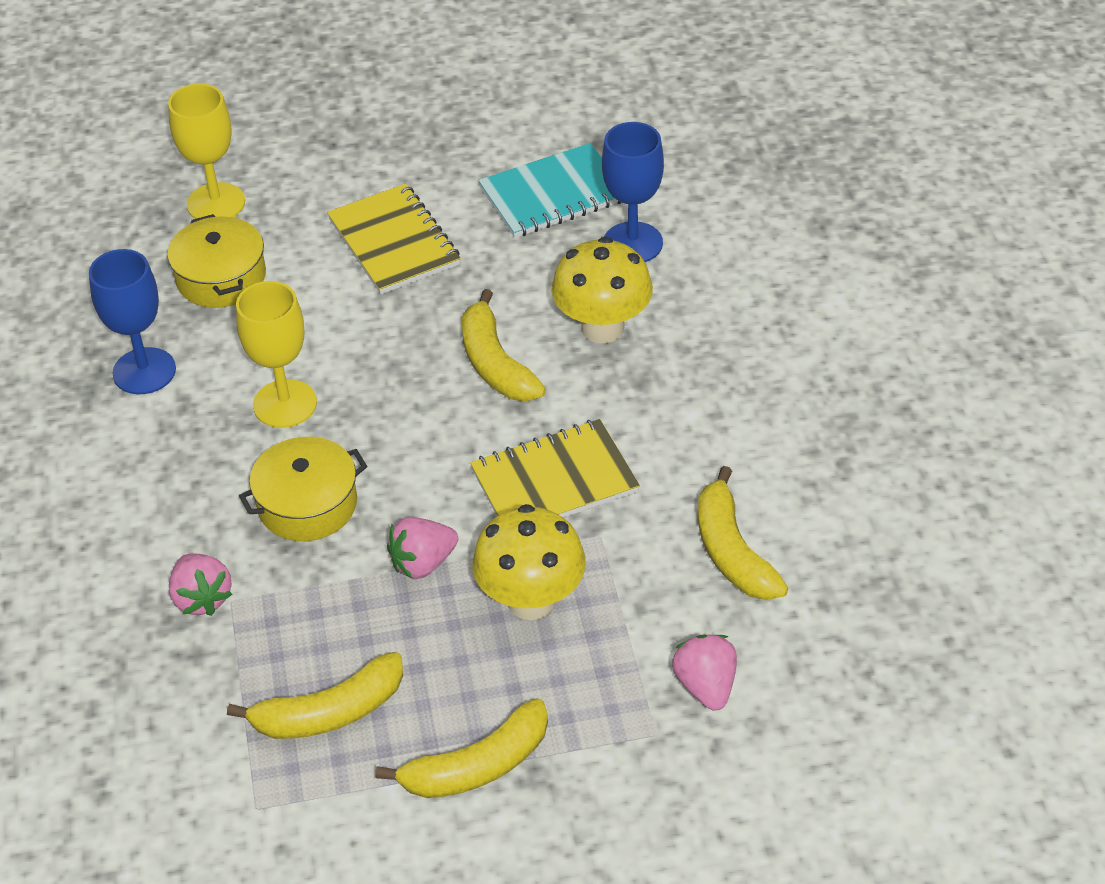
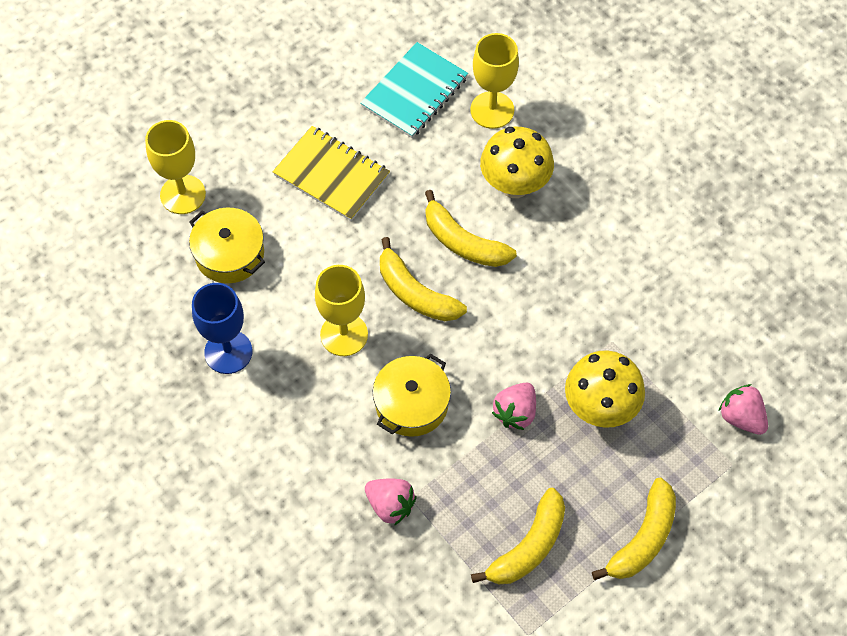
camera: 30 degrees left, 15 degrees up
(554, 481) = (558, 314): yellow notebook -> none
(632, 243) = (492, 110): blue goblet -> yellow goblet
(732, 551) = (698, 315): yellow banana -> yellow banana (415, 293)

